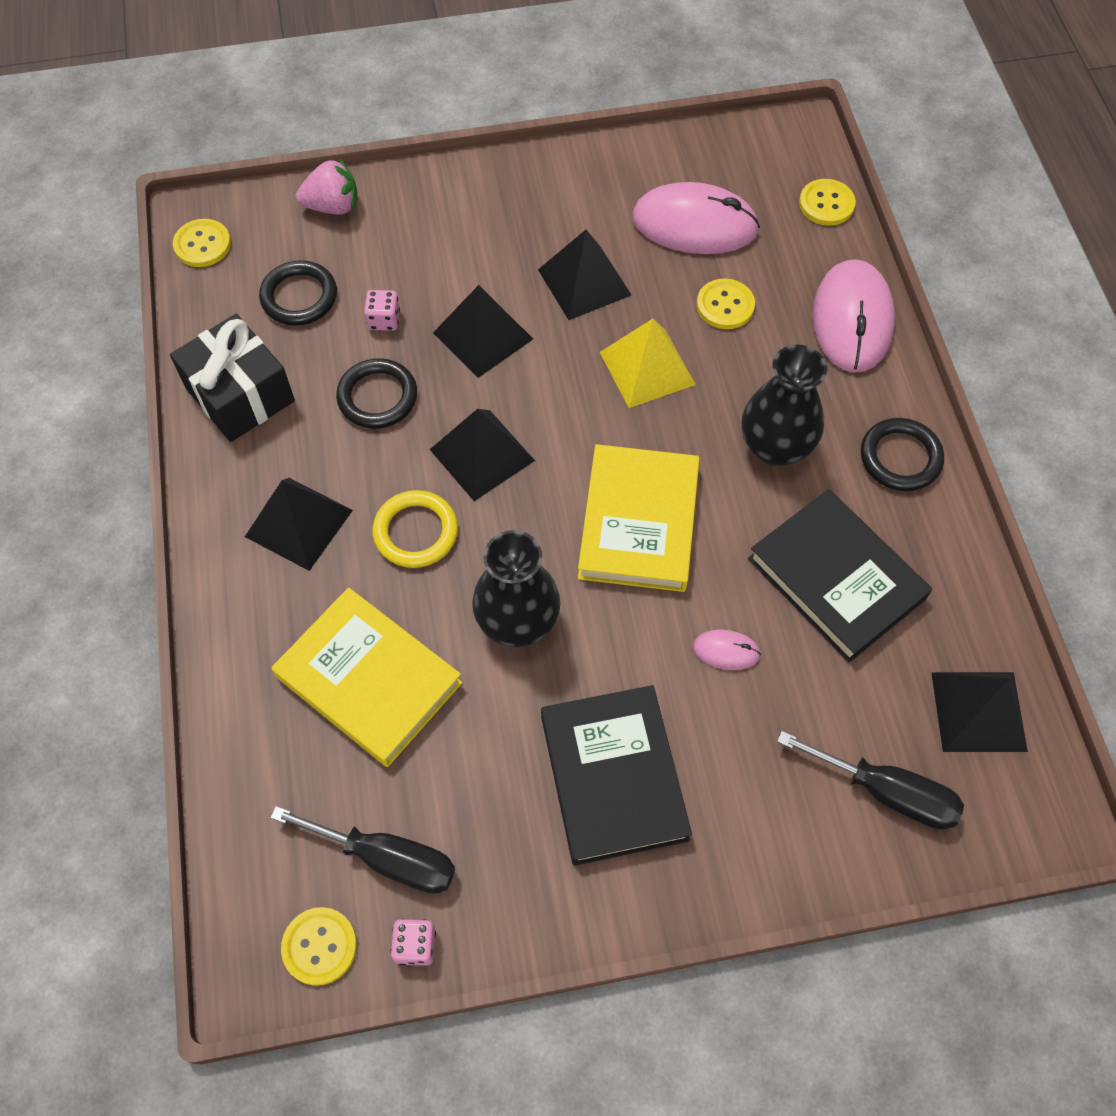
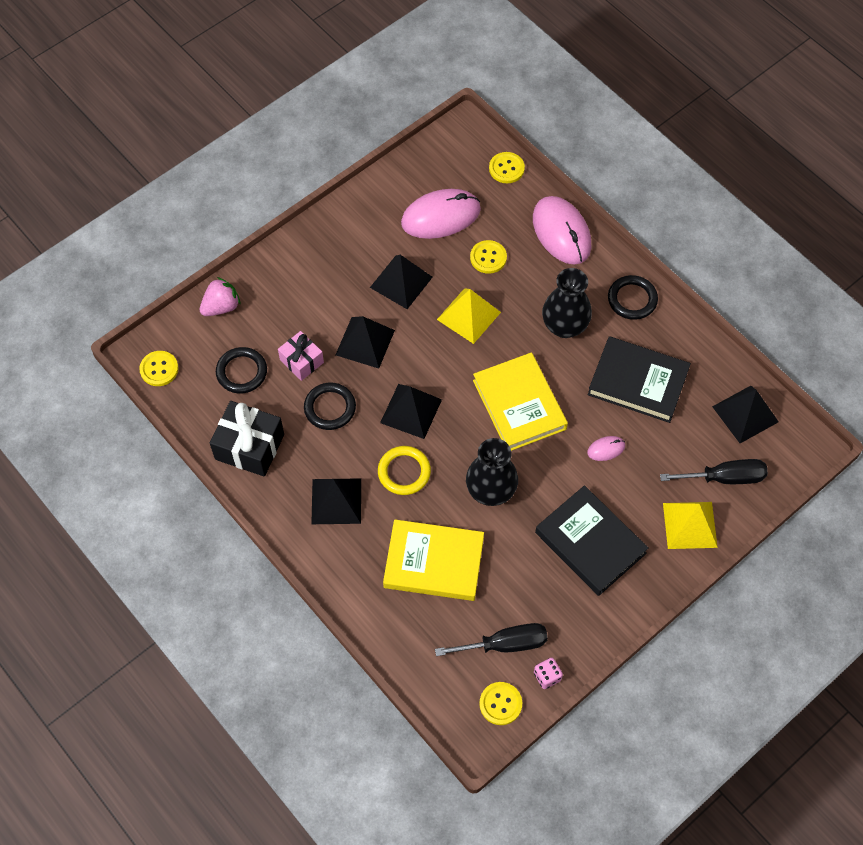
camera: 30 degrees left, 0 degrees up
(384, 320) = (301, 361): pink dice -> pink gift
(785, 835) = (690, 525): none -> yellow pyramid

